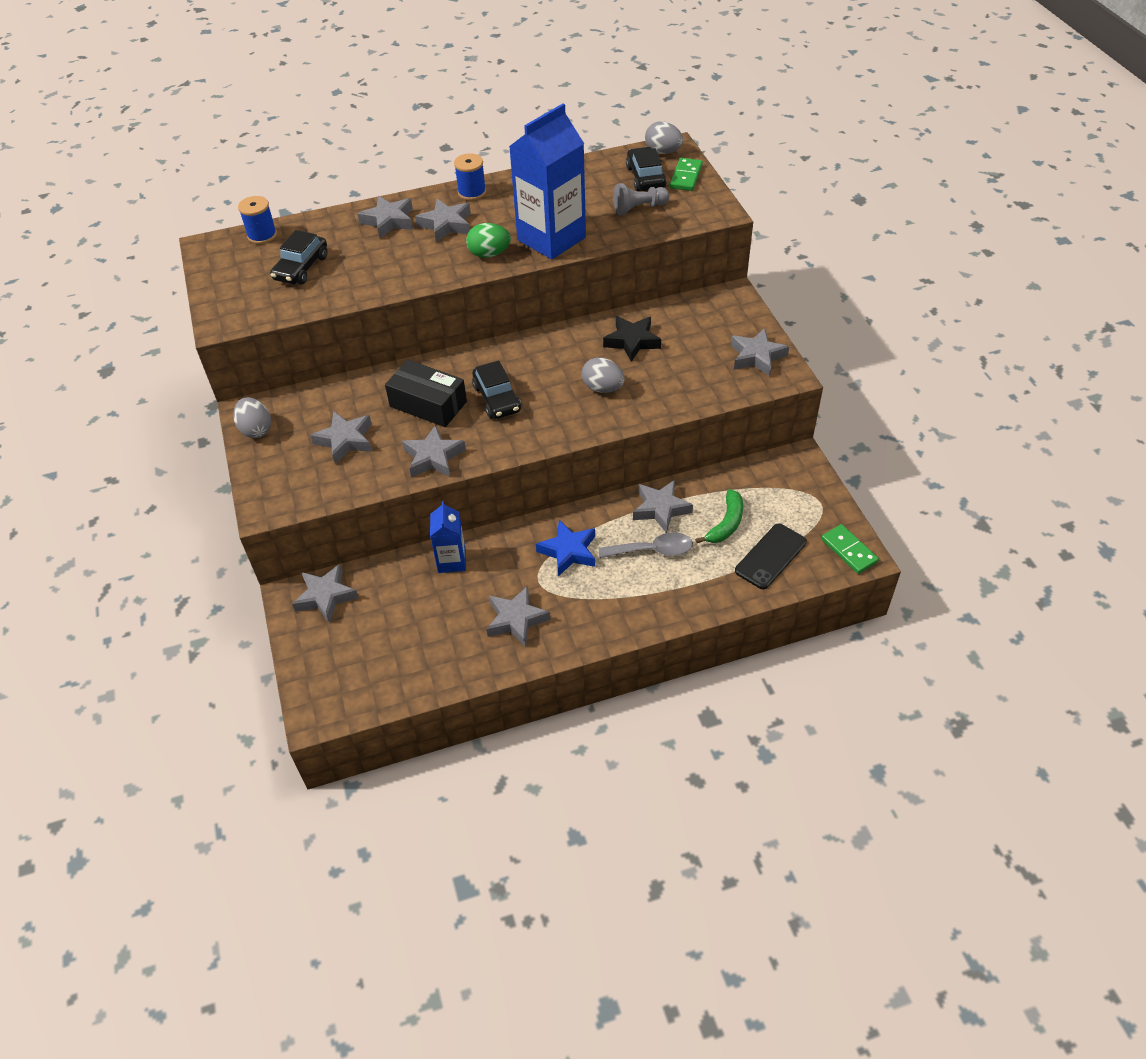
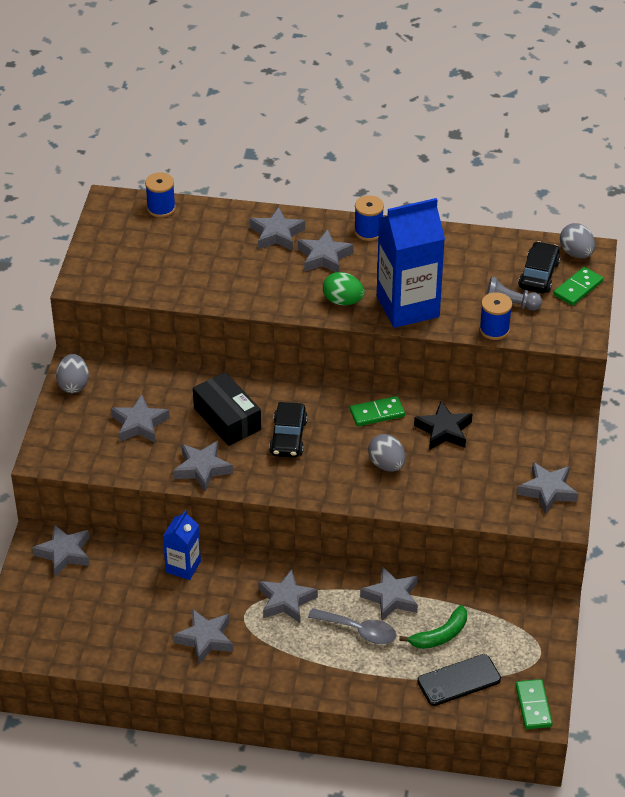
camera: 25 degrees right, 5 degrees down
(301, 268) = (175, 253): black car -> none
(563, 349) = (377, 413): none -> green domino
(569, 551) = (286, 601): blue star -> grey star
(641, 231) = (494, 329): none -> blue spool

